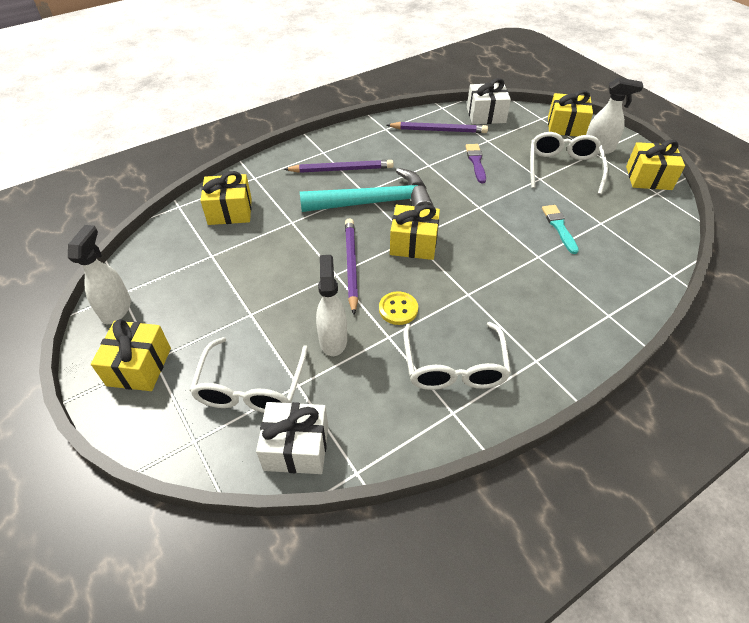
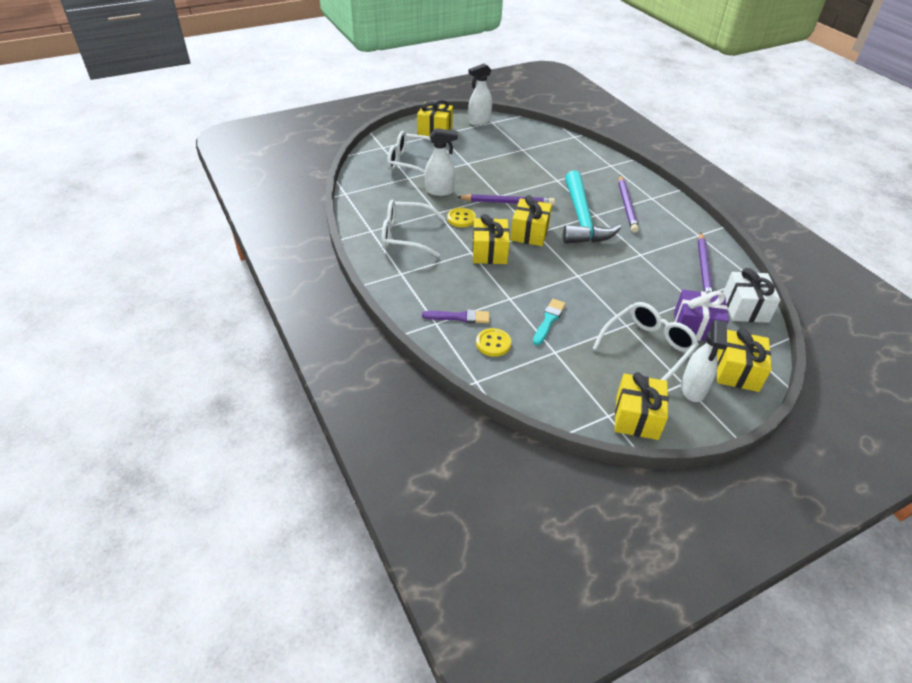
camera: 95 degrees right, 5 degrees down
(116, 309) = (479, 121): white spray bottle -> white spray bottle turned 135 degrees clockwise
(230, 211) = (569, 155): yellow gift -> yellow gift (489, 252)
(296, 447) = (367, 176): white gift -> none
(476, 162) = (650, 285): purple brush -> purple brush (459, 317)
(523, 141) = (695, 327): none -> purple gift
(559, 227) = (548, 320): turquoise brush -> turquoise brush turned 60 degrees counterclockwise
(563, 168) = (648, 347): white glasses -> white glasses turned 60 degrees counterclockwise
(614, 266) = (493, 343): none -> yellow button

